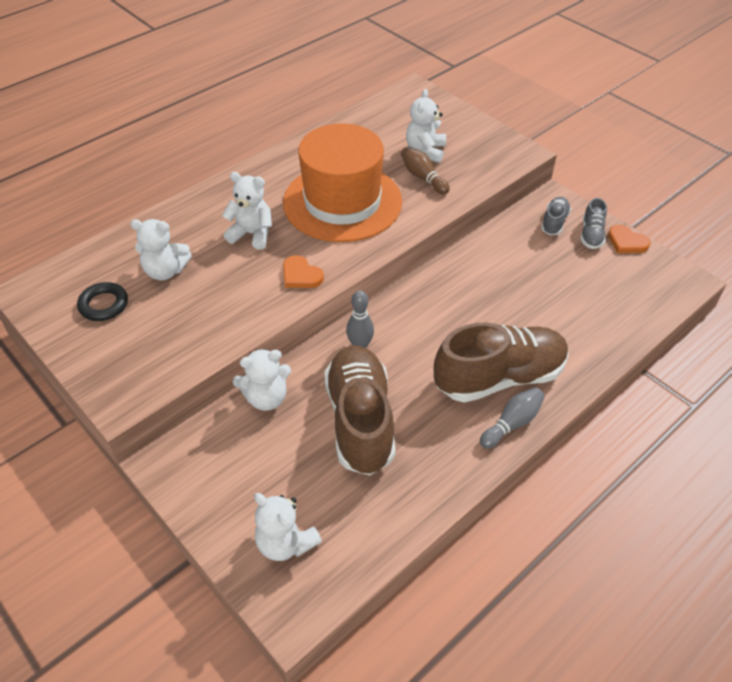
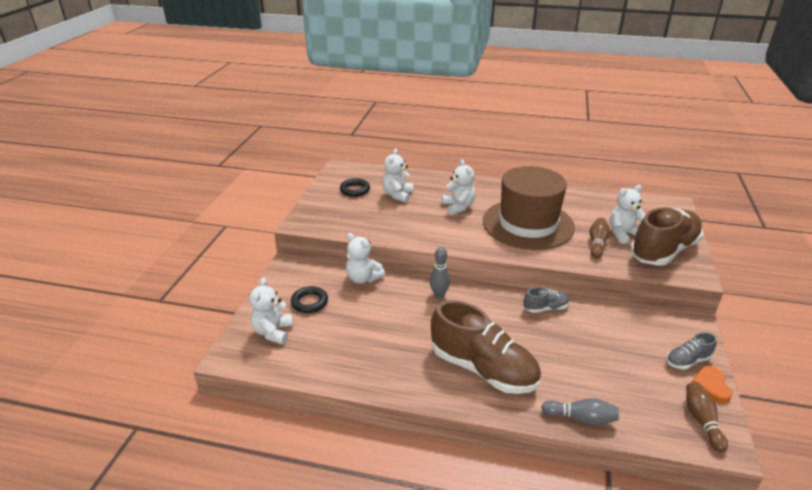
camera: 55 degrees right, 15 degrees down
(165, 271) = (398, 195): white teddy bear -> white teddy bear turned 45 degrees clockwise
(262, 476) = (309, 302): none -> black ring
(301, 275) = (449, 236): orange heart -> none
(342, 202) = (528, 224): orange hat -> brown hat
(360, 420) = (383, 321): brown shoe -> brown shoe (663, 251)
(512, 423) = (450, 393): grey bowling pin -> grey bowling pin (581, 418)
(554, 222) = (669, 335): grey shoe -> grey shoe (545, 308)
(657, 275) = (702, 421): none -> brown bowling pin

